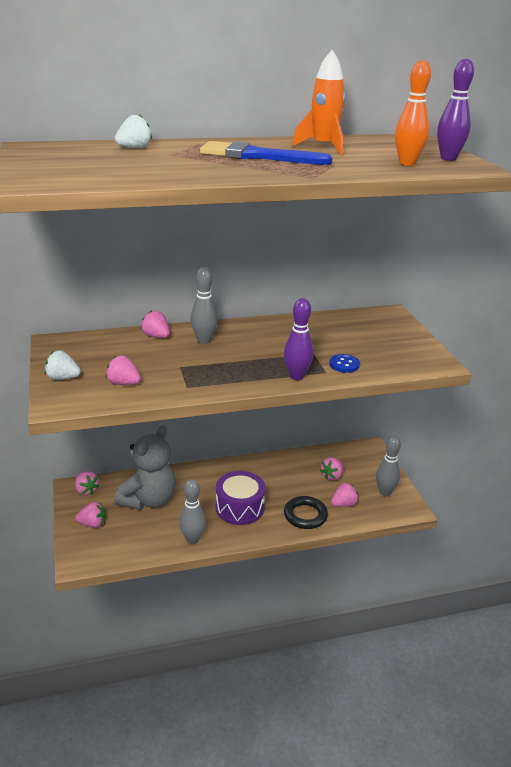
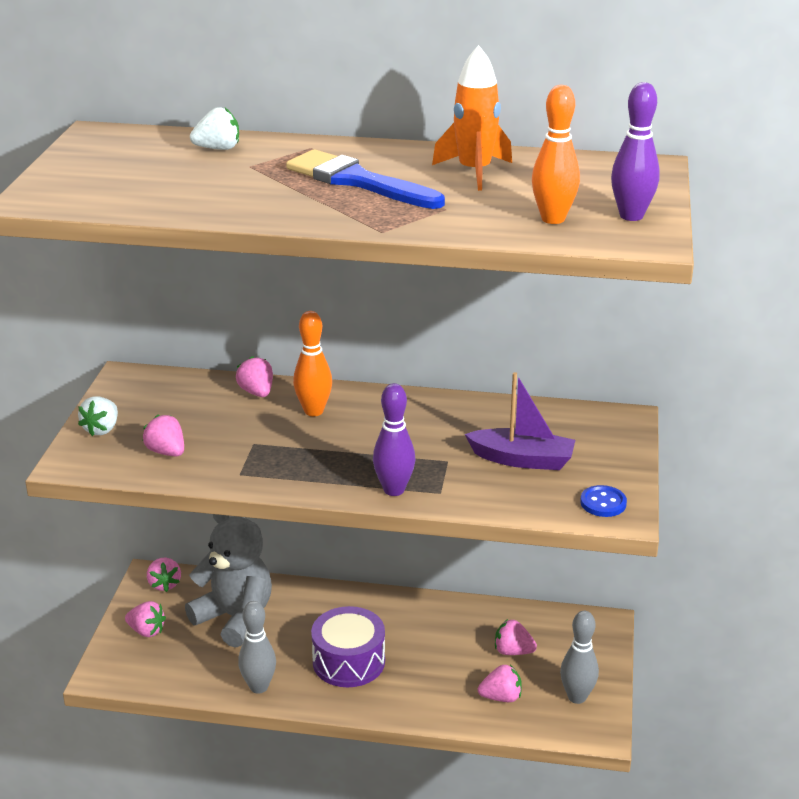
camera: 25 degrees right, 0 degrees up
(62, 378) = (102, 429): white strawberry -> white strawberry turned 105 degrees counterclockwise
(149, 500) = (235, 618): grey teddy bear -> grey teddy bear turned 105 degrees counterclockwise
(204, 340) = (313, 411): grey bowling pin -> orange bowling pin
(305, 515) = (433, 697): black ring -> none
(332, 476) = (513, 651): pink strawberry -> pink strawberry turned 45 degrees clockwise
(344, 364) = (476, 487): blue button -> blue button (603, 503)
(356, 344) = (522, 459): none -> purple boat

